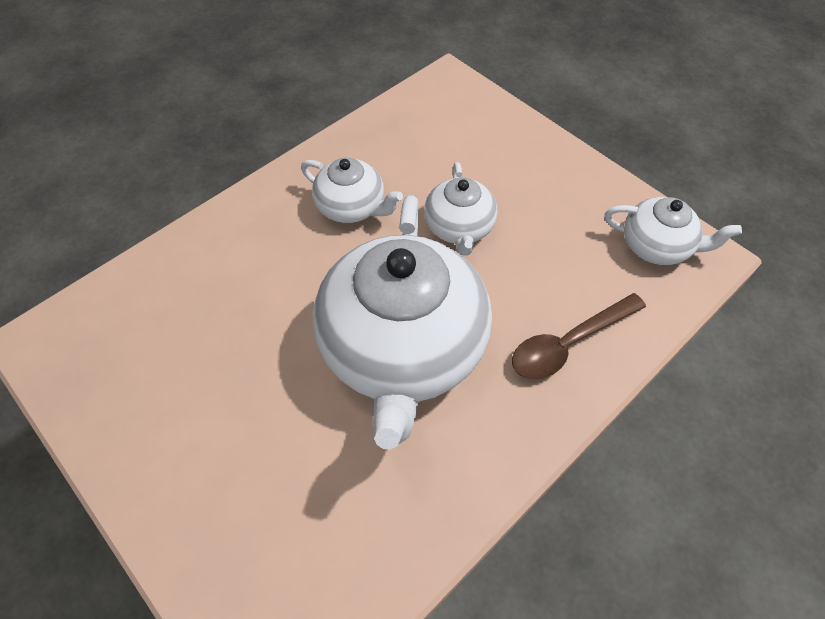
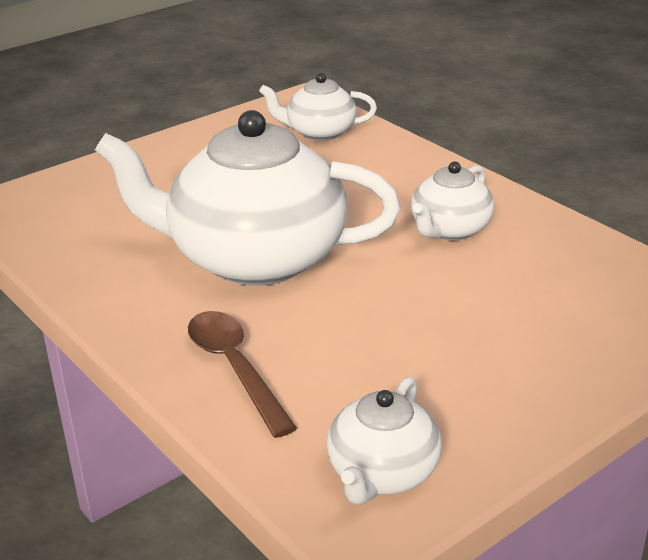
camera: 95 degrees right, 25 degrees down
(459, 228) = (418, 300): white teapot -> white teapot (319, 132)

